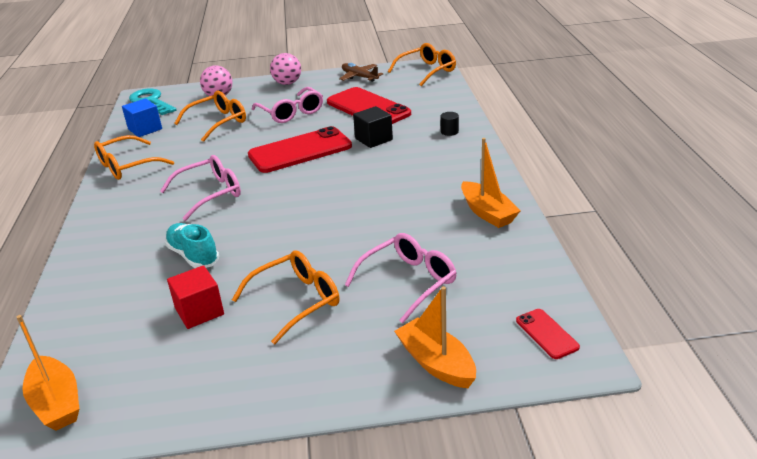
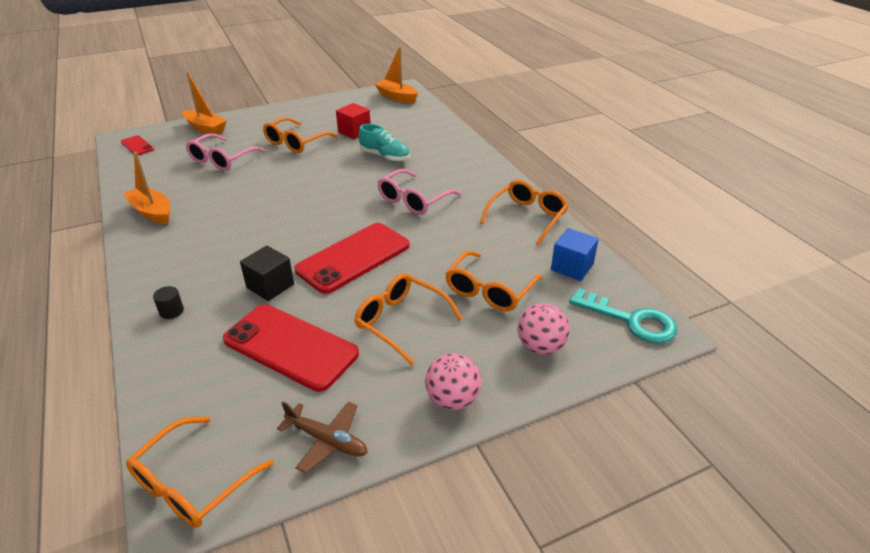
camera: 160 degrees right, 5 degrees up
(291, 113) = (401, 322): pink glasses -> orange glasses

